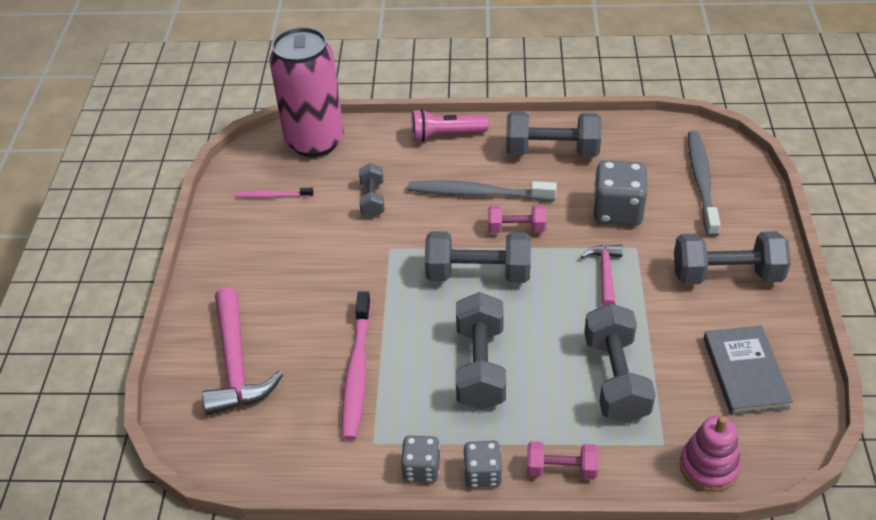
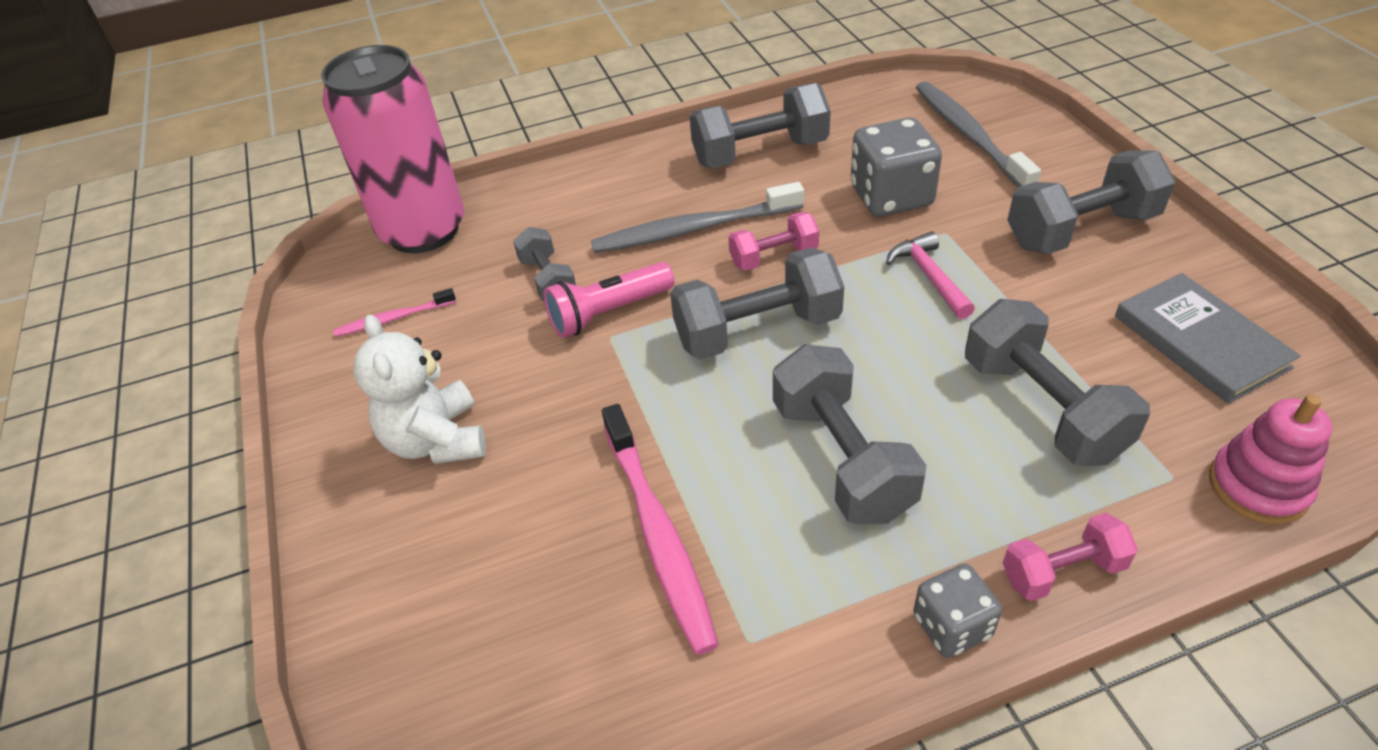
camera: 20 degrees left, 0 degrees up
(236, 364) = (447, 594): pink hammer -> none
(266, 279) = (437, 440): none -> white teddy bear
(421, 468) = (851, 656): grey dice -> none
(446, 135) = (607, 173): pink flashlight -> pink flashlight (608, 313)

